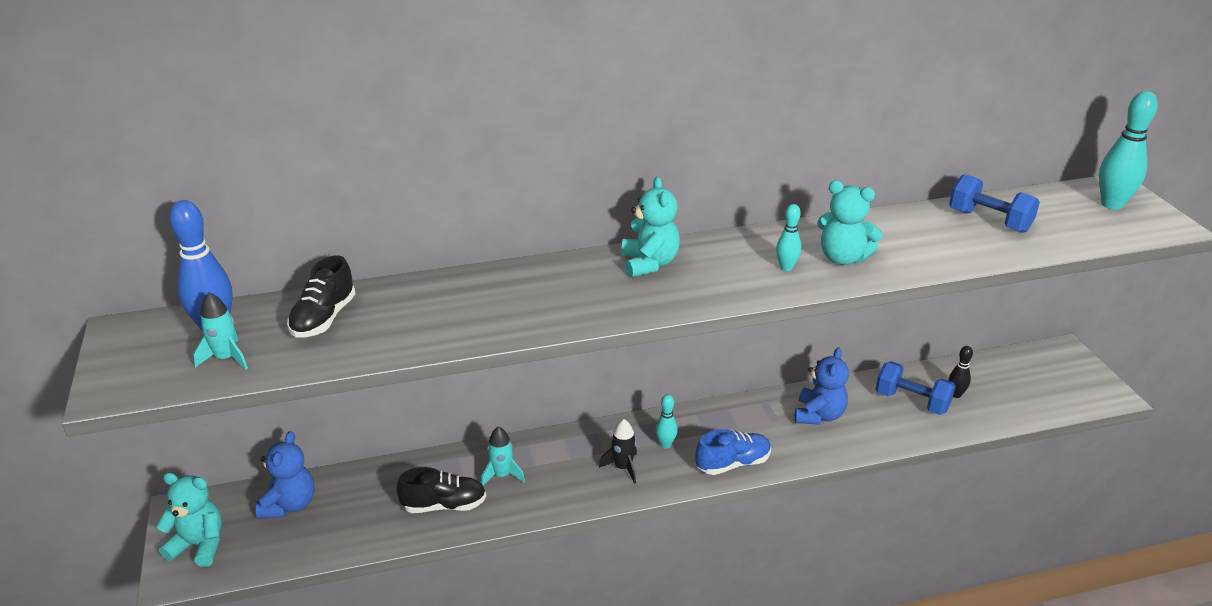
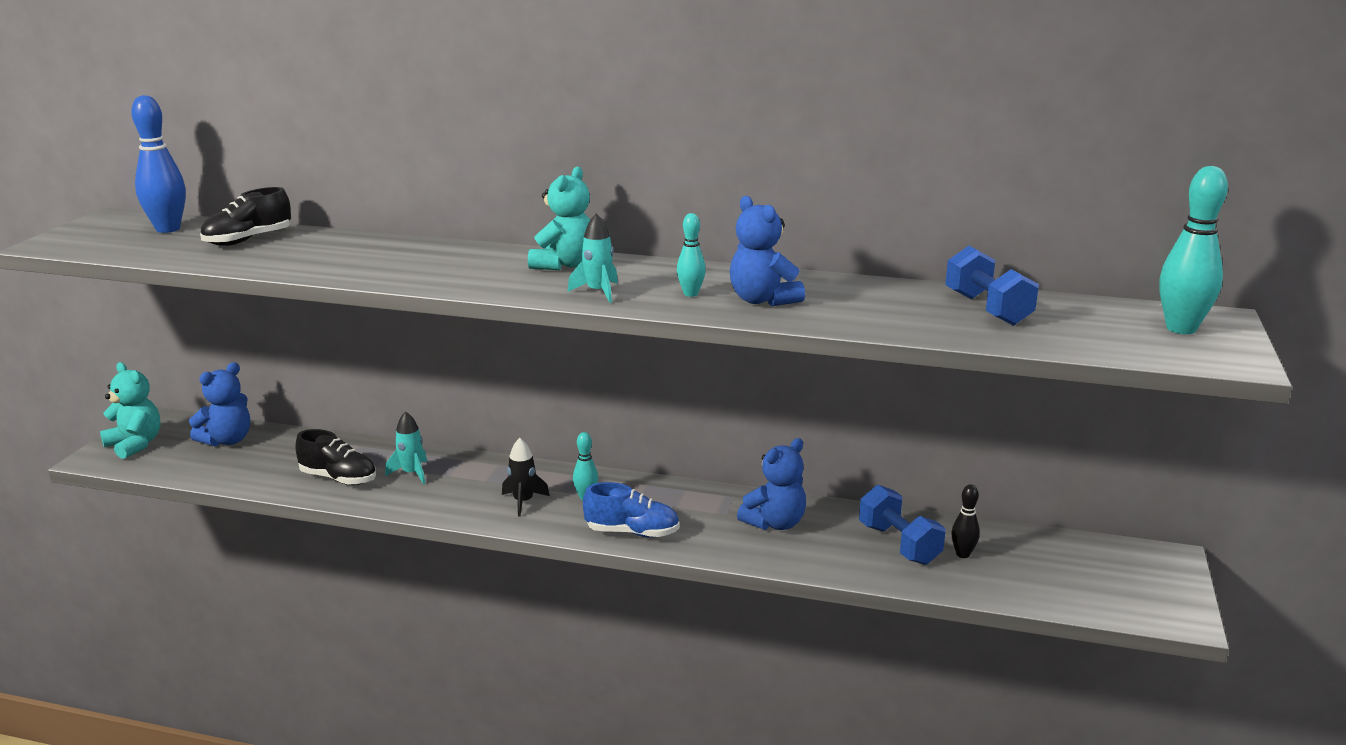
camera: 30 degrees right, 10 degrees down
(226, 358) = (145, 245): turquoise rocket -> turquoise rocket (598, 292)
(843, 258) = (762, 300): turquoise teddy bear -> blue teddy bear

